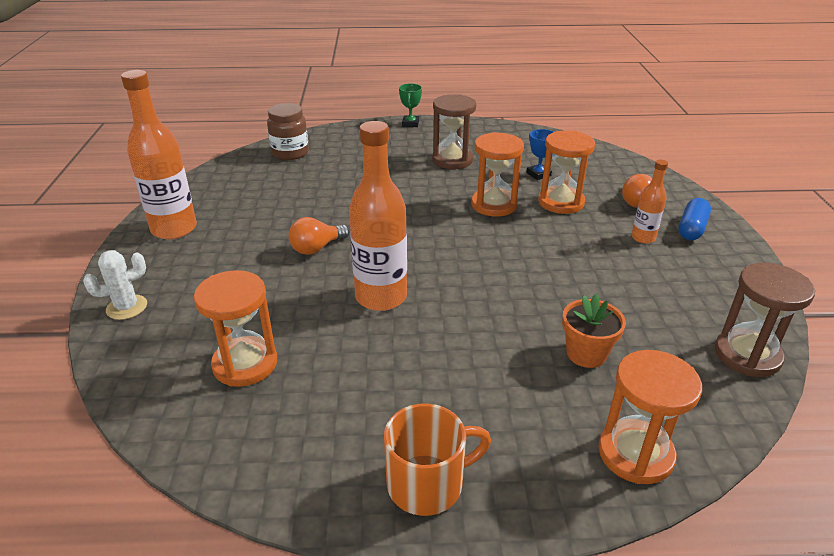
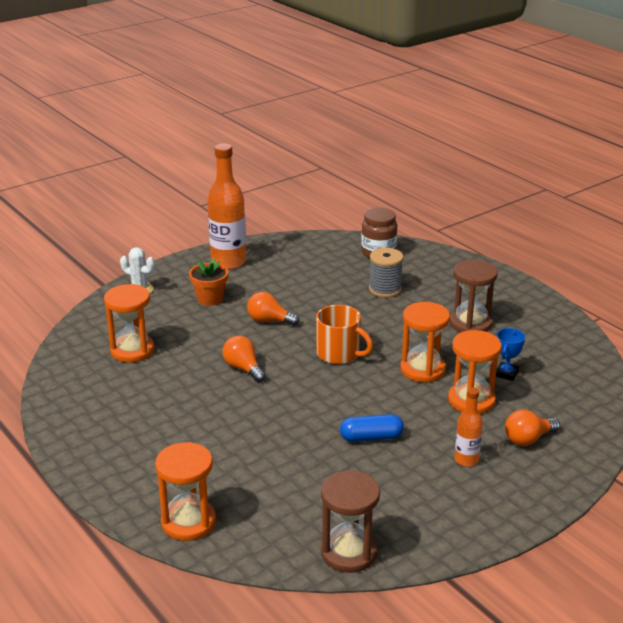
camera: 55 degrees right, 5 degrees down
(351, 173) = (385, 289): none -> grey spool
(381, 297) = (243, 368): orange bottle -> orange light bulb
(410, 123) = (506, 279): green trophy -> none
(427, 483) = (97, 451): orange mug -> orange mug (339, 354)
(586, 354) = (271, 474): orange flower pot -> orange flower pot (210, 299)
(691, 228) = (518, 483): blue capsule -> blue capsule (371, 437)

